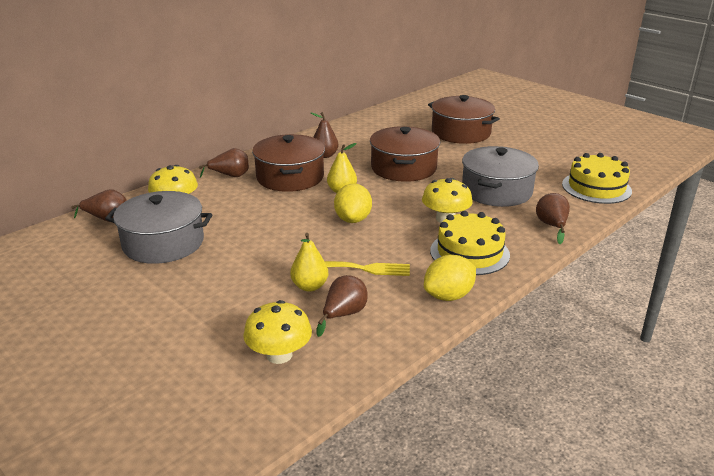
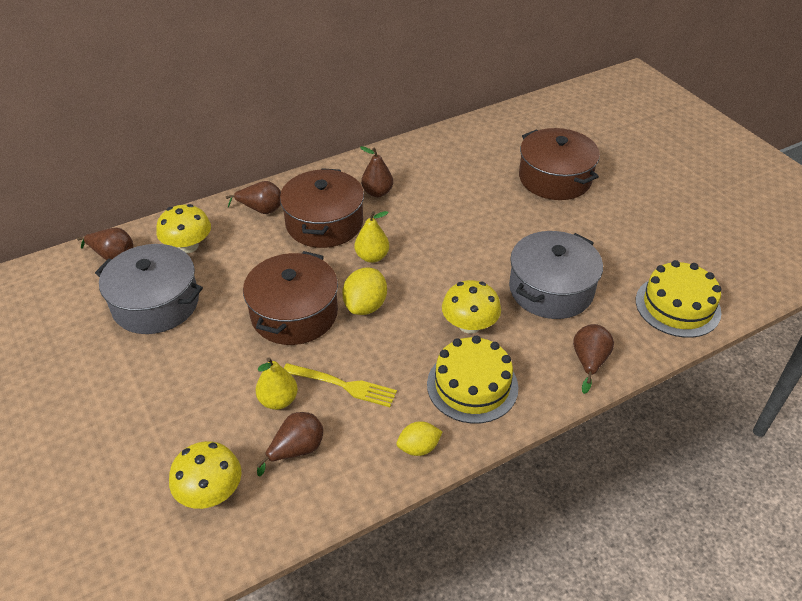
camera: 15 degrees right, 15 degrees up
(403, 168) = (458, 230): brown pot -> brown pot (294, 313)
(448, 296) = (418, 448): yellow lemon -> yellow lemon, size x0.66

